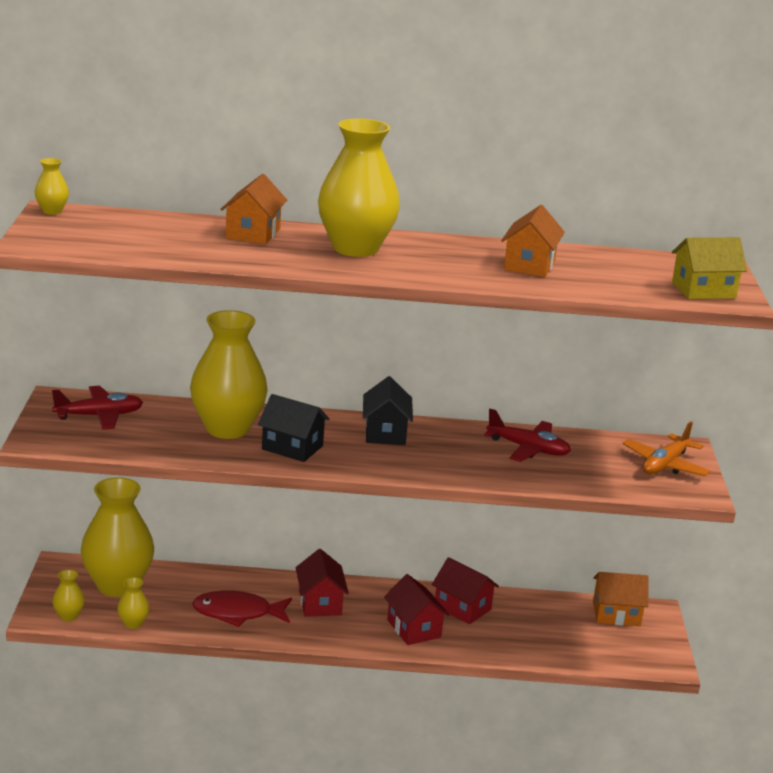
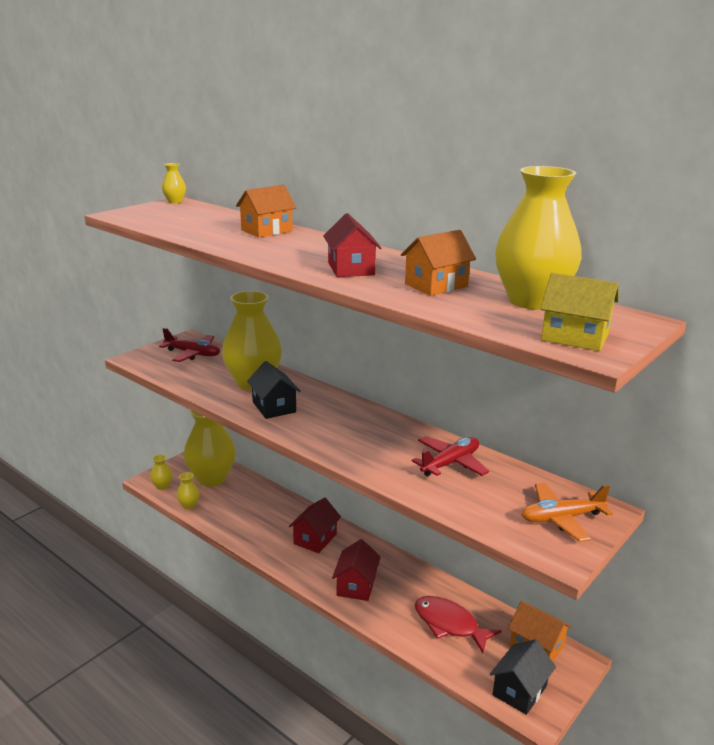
camera: 40 degrees right, 0 degrees up
(237, 613) = (255, 524): red fish -> red fish (449, 624)
(355, 248) = (317, 250): yellow vase -> yellow vase (532, 301)
(385, 433) = (354, 417): black house -> black house (519, 690)
(462, 608) = (411, 585): red house -> red house (351, 269)
(528, 449) = (450, 463): red plane -> red plane turned 105 degrees counterclockwise

